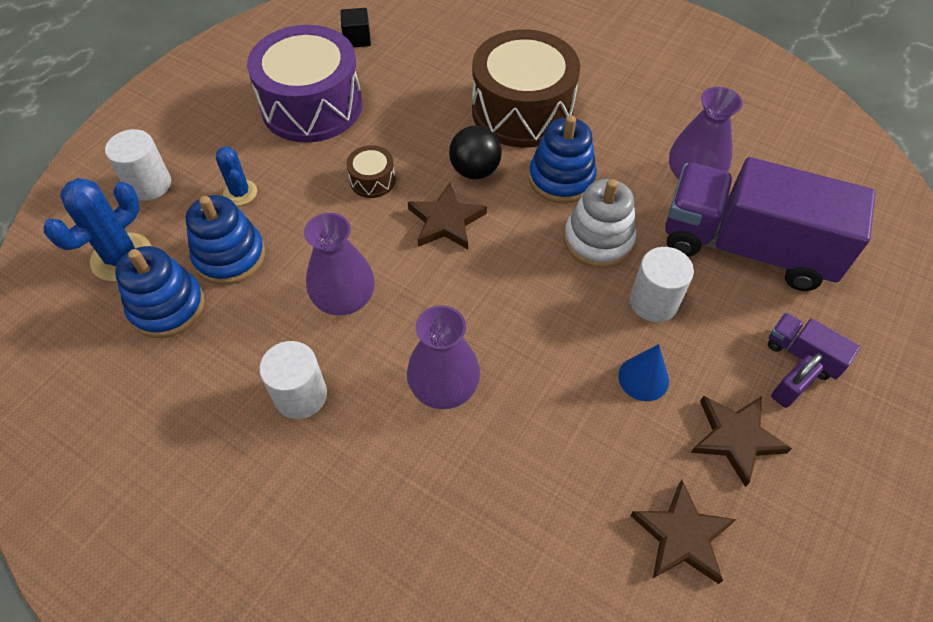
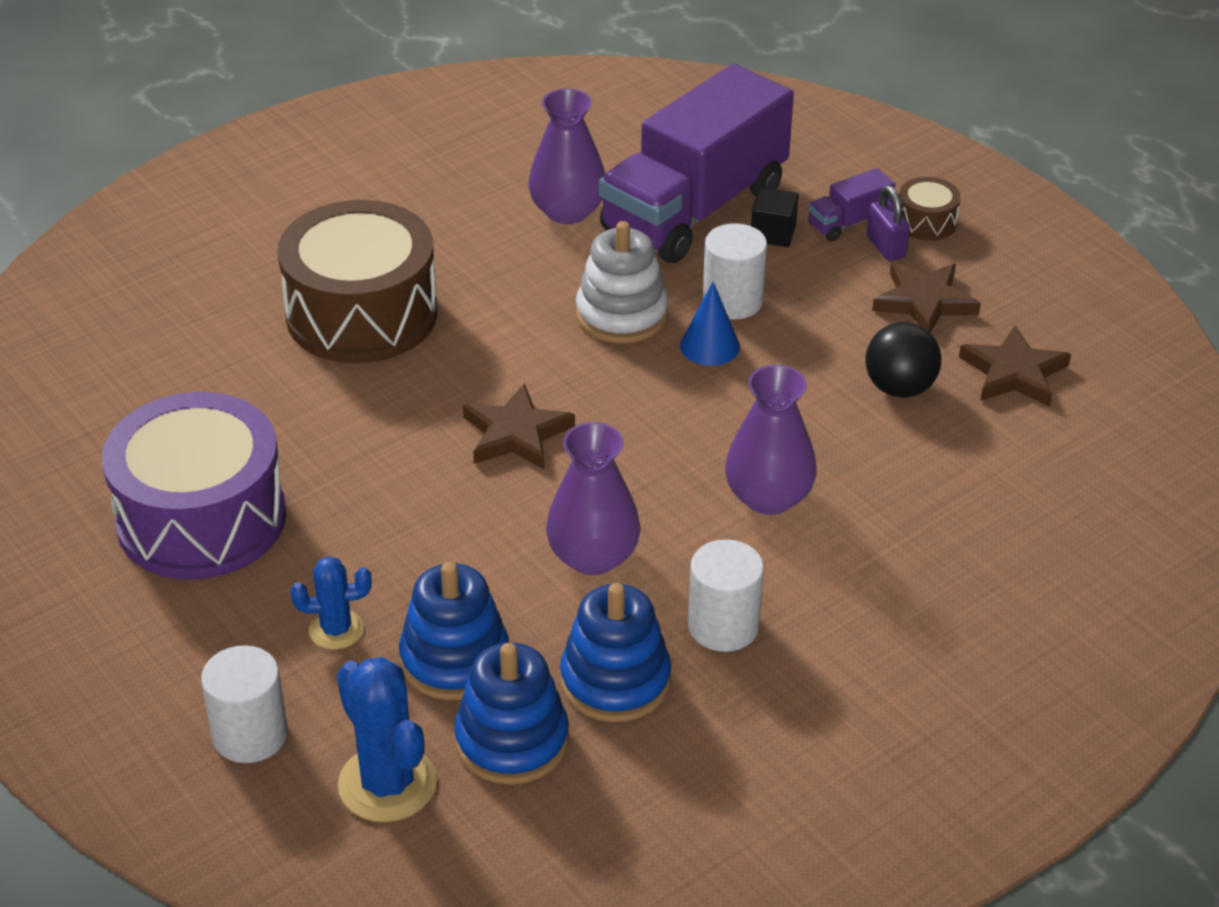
camera: 70 degrees left, 15 degrees down
(357, 39) = (82, 438): black cube -> black cube (773, 233)
(372, 180) = (399, 486): brown drum -> brown drum (926, 222)
(475, 170) = (444, 386): black ball -> black ball (899, 388)
(561, 178) = (506, 315): blue stacking toy -> blue stacking toy (615, 681)
(643, 378) = (827, 340): blue cone -> blue cone (709, 346)

